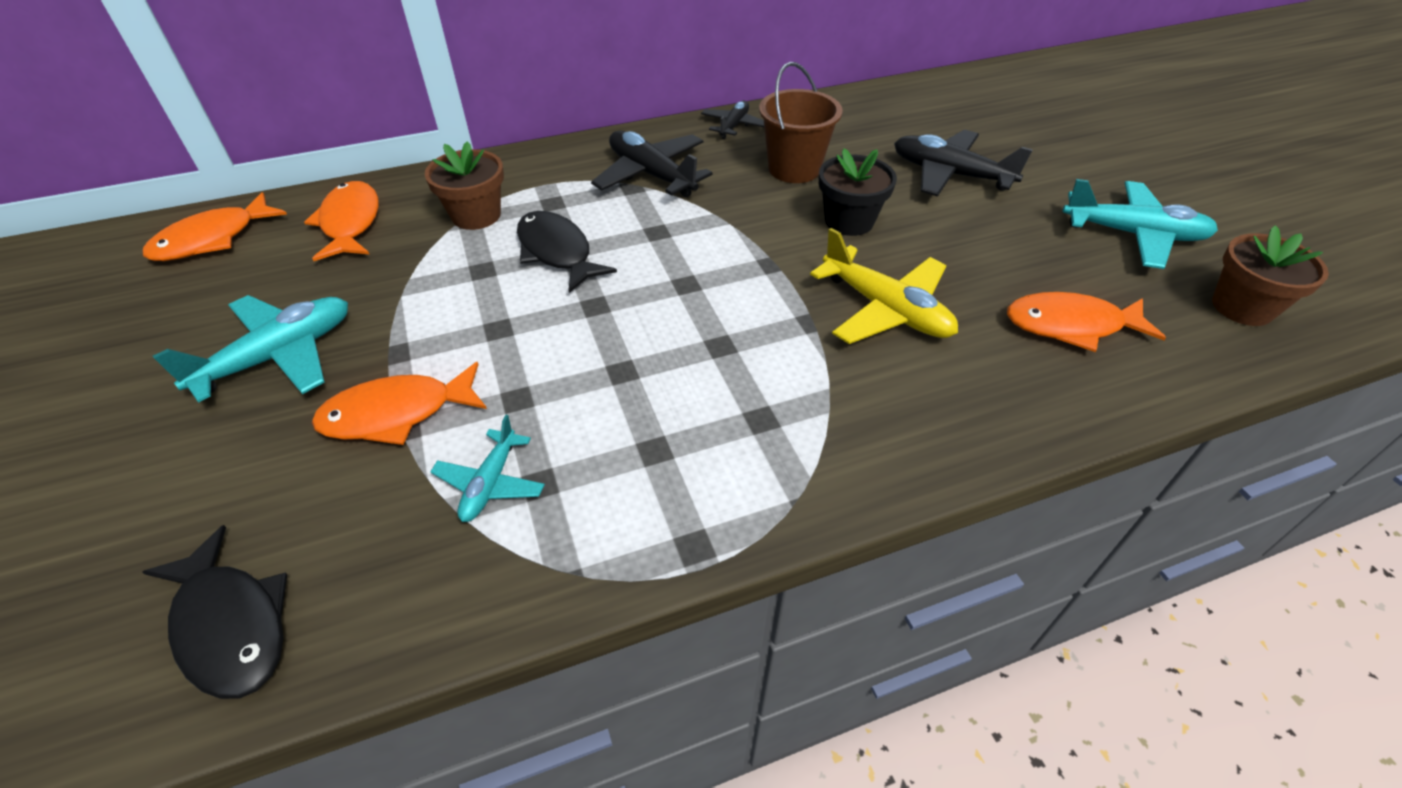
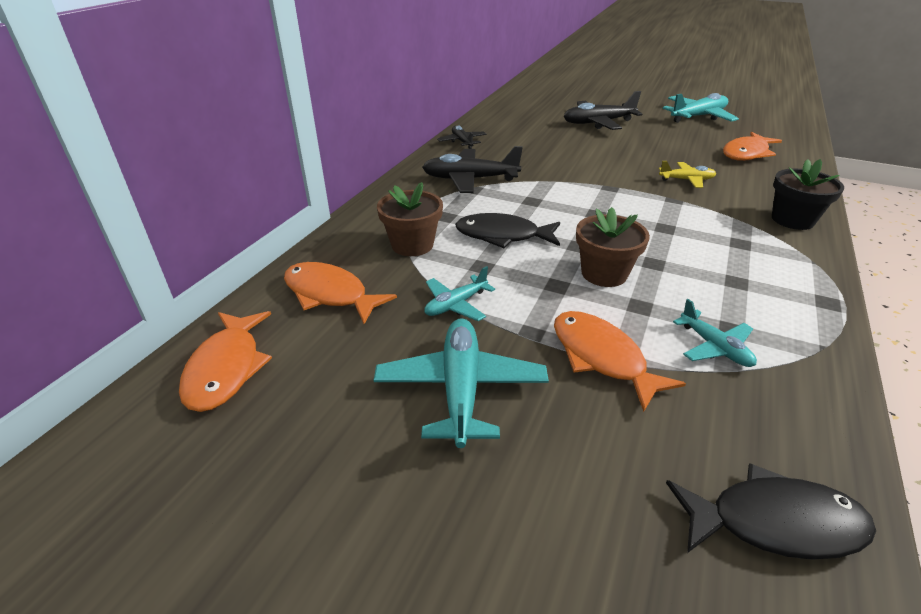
camera: 45 degrees left, 10 degrees down
(397, 414) = (601, 358): orange fish -> orange fish turned 120 degrees clockwise
(401, 290) = (456, 304): none -> turquoise plane
(794, 169) = (532, 147): brown bucket -> none
(849, 221) = (601, 156): black flower pot -> black flower pot (792, 220)
(885, 309) = (686, 180): yellow plane -> yellow plane, size x0.58
(1242, 307) = (771, 124): brown flower pot -> brown flower pot (604, 273)

